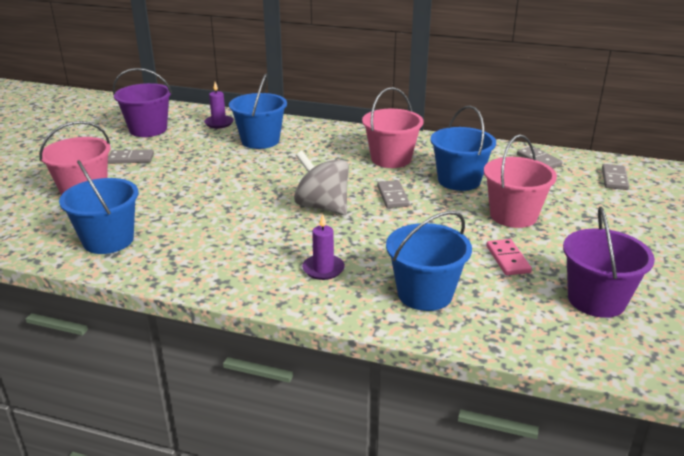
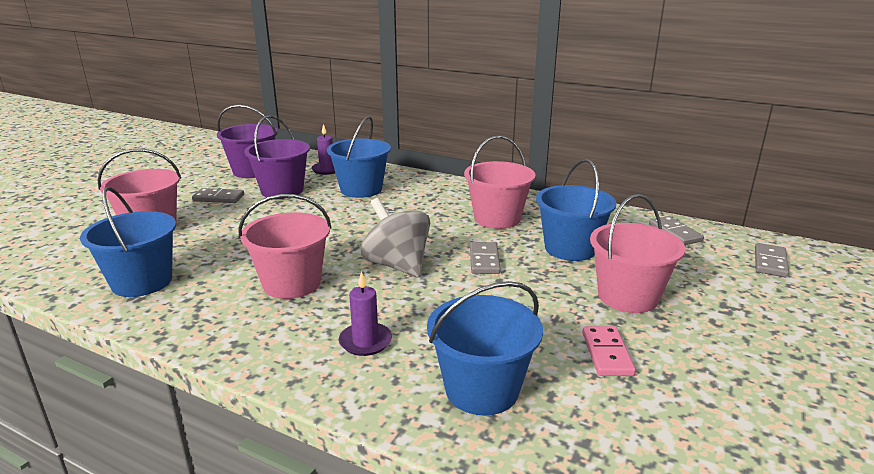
camera: 10 degrees right, 5 degrees down
(240, 230) = (292, 283): none -> pink bucket
(596, 300) = (722, 427): purple bucket -> purple bucket (282, 190)

